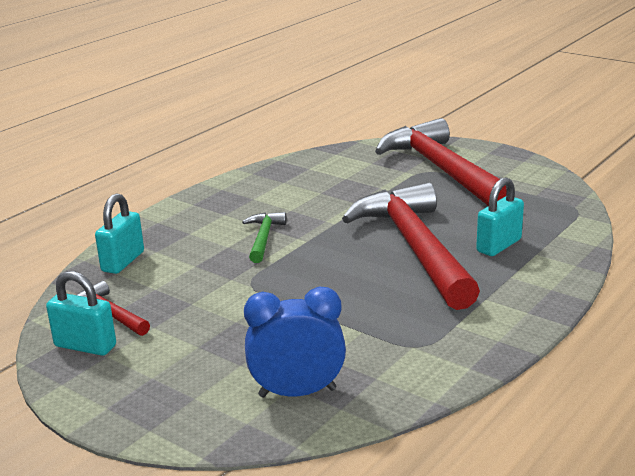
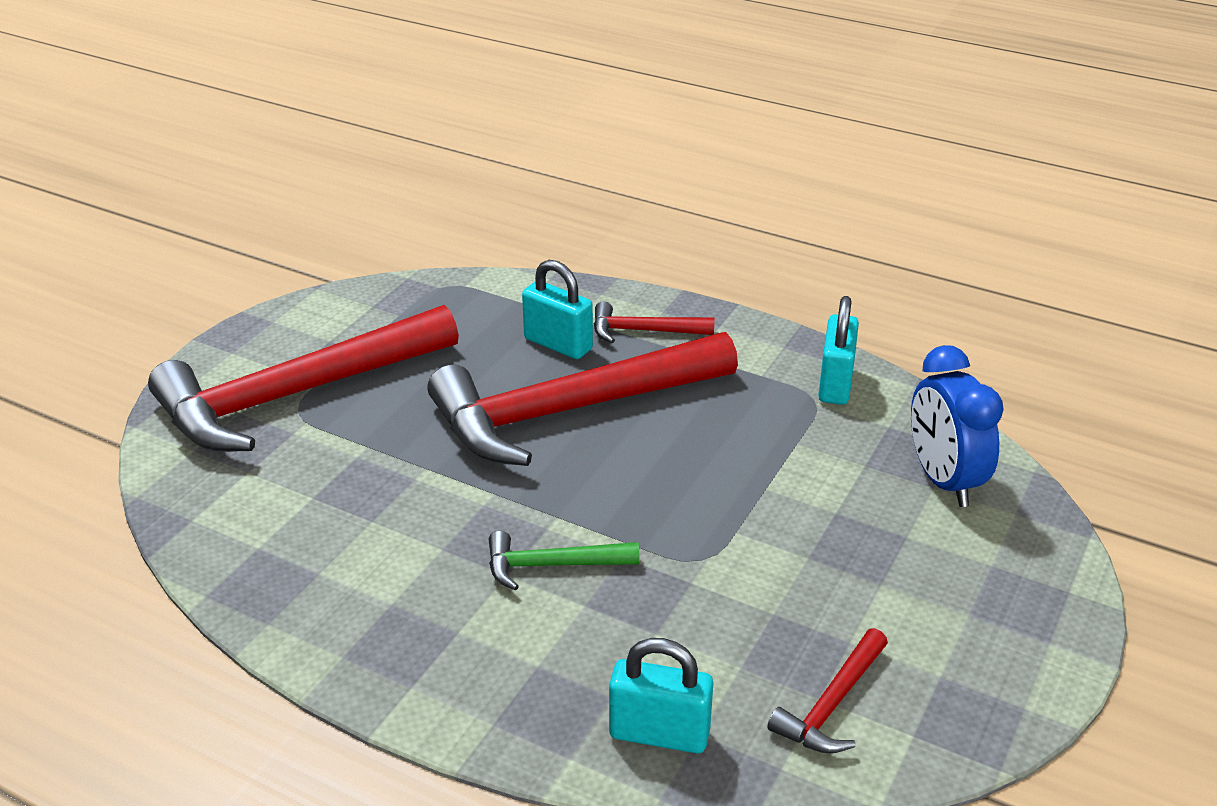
camera: 100 degrees left, 10 degrees up
(85, 346) = (928, 707): turquoise padlock -> turquoise padlock (835, 384)
(519, 279) = (644, 331): none -> red hammer

